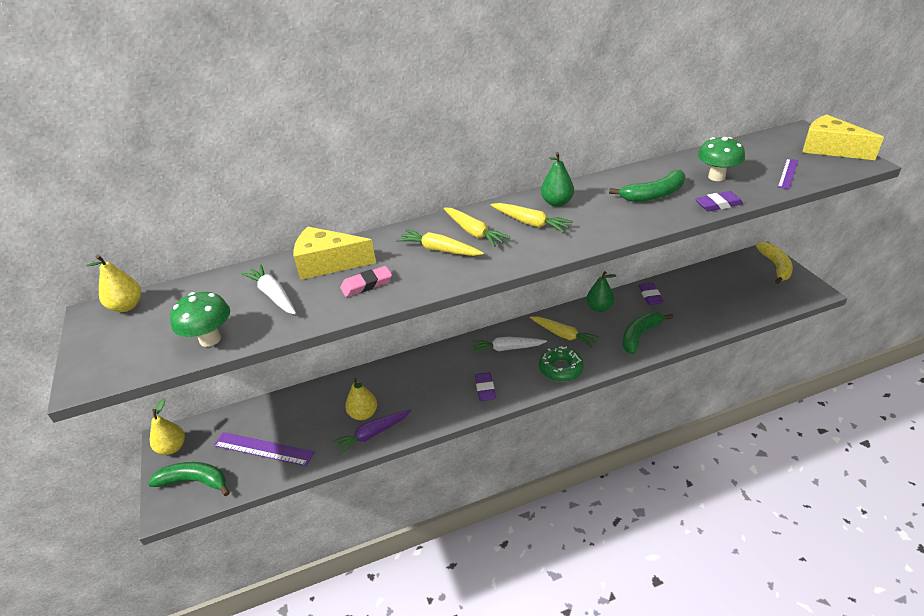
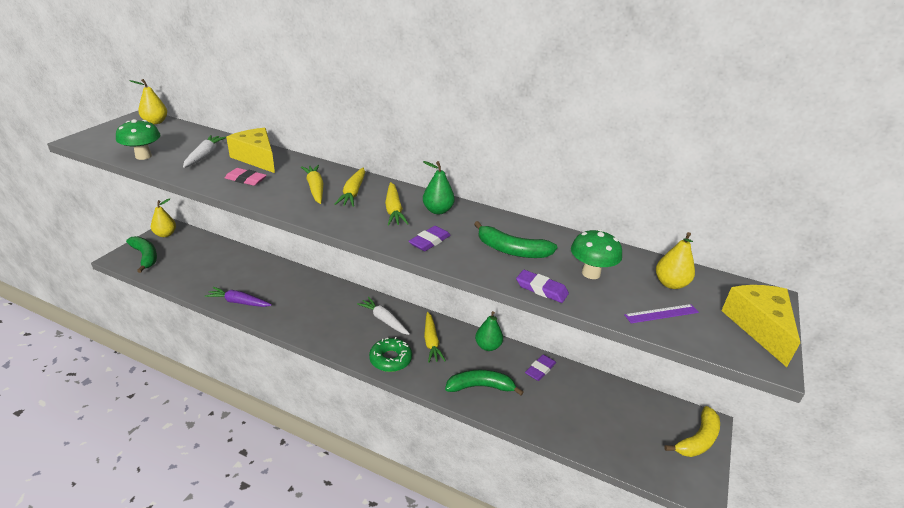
camera: 40 degrees right, 5 degrees down
(263, 449) = (190, 266): purple ruler -> none
(363, 414) = (254, 288): yellow pear -> yellow pear (670, 284)
(485, 389) = (330, 330): purple eraser -> purple eraser (429, 241)

